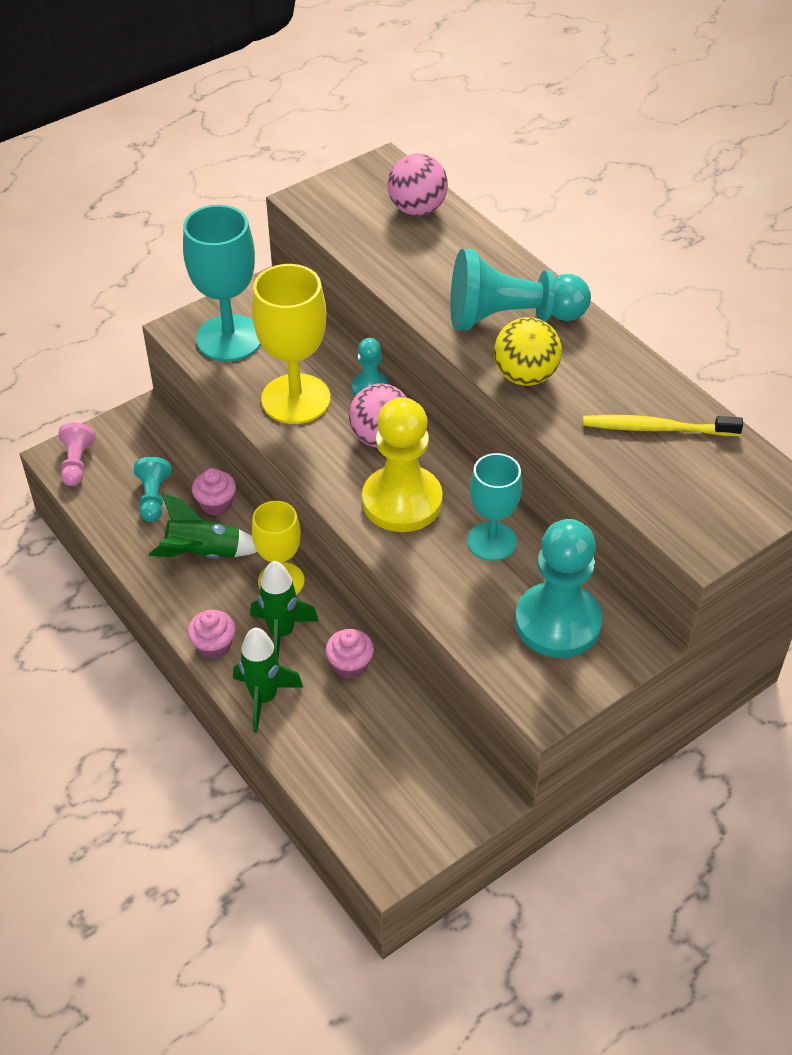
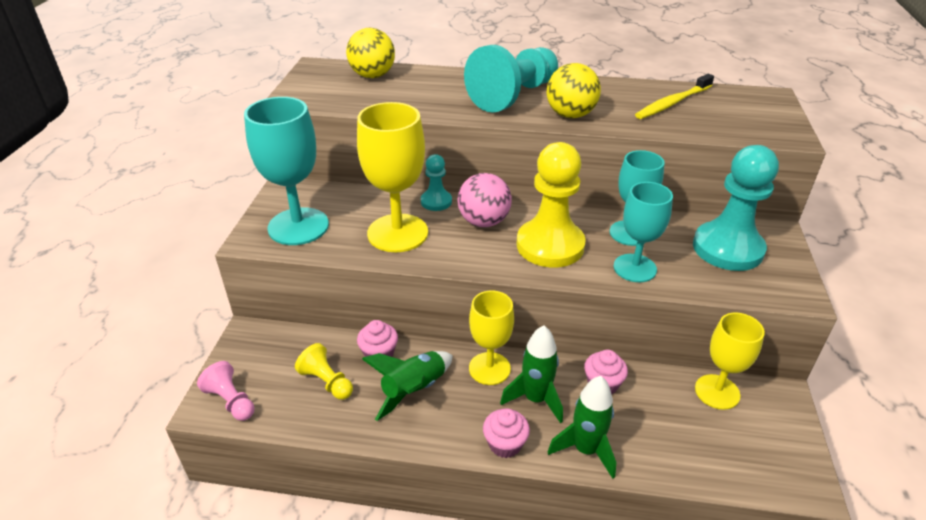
camera: 45 degrees left, 10 degrees down
(153, 498) = (327, 382): turquoise pawn -> yellow pawn
(417, 209) = (372, 76): pink ball -> yellow ball
(434, 748) = (717, 392): none -> yellow goblet
(440, 575) = (635, 268): none -> turquoise goblet

